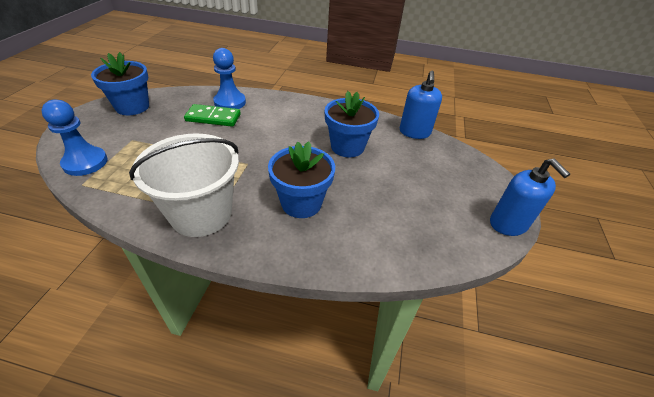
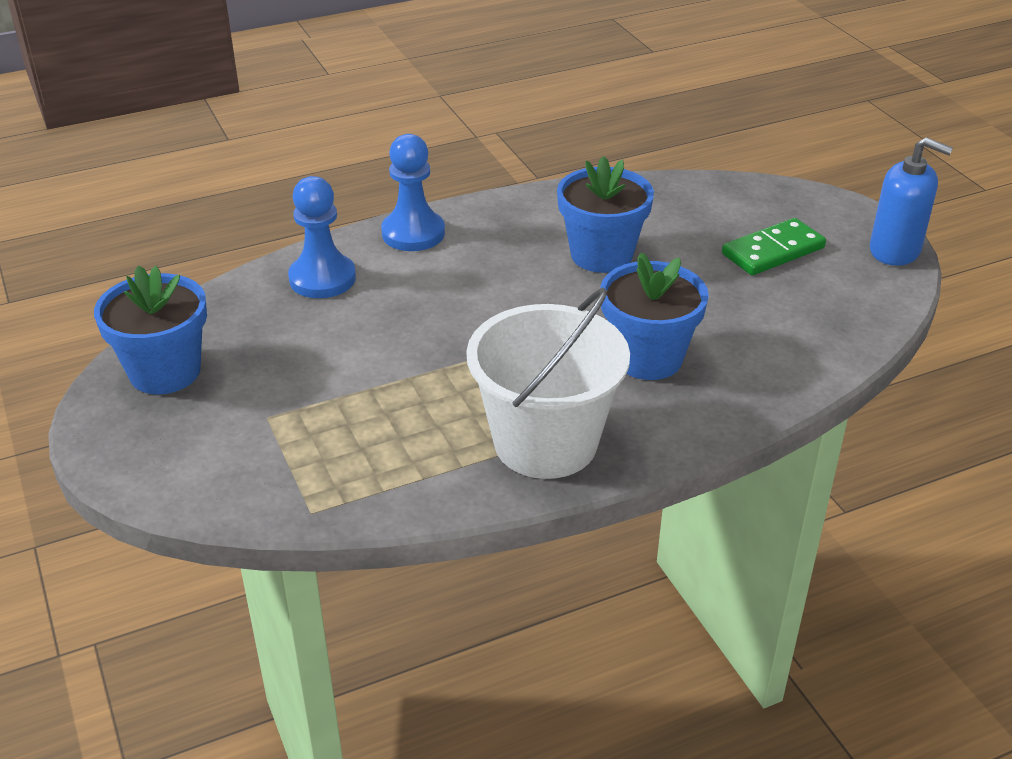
camera: 35 degrees left, 5 degrees down
(85, 162) = (257, 486): blue pawn -> blue pawn (413, 233)
(213, 118) = (338, 316): green domino -> green domino (773, 251)
(414, 132) = (660, 187): blue soap dispenser -> none

